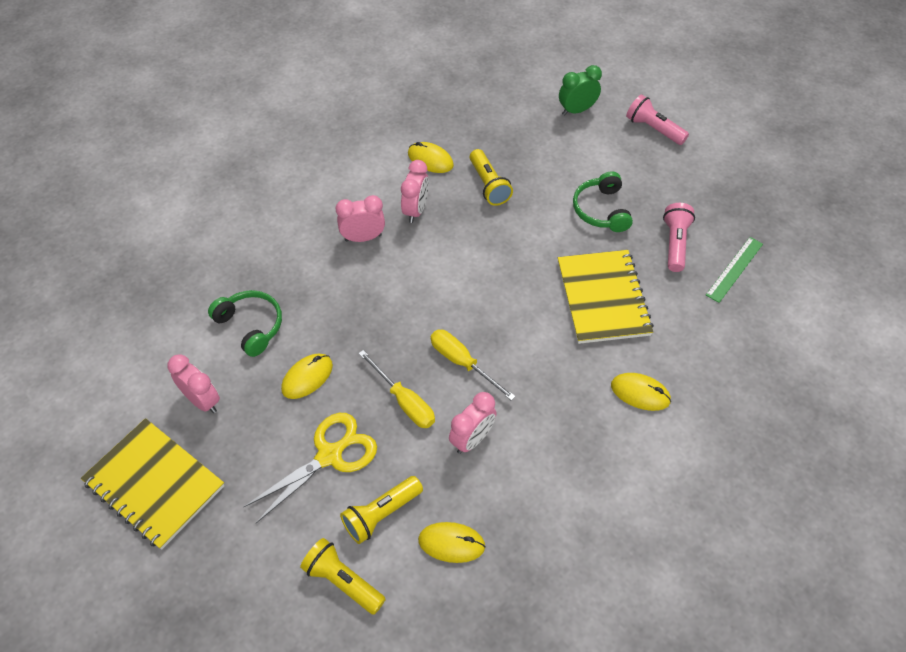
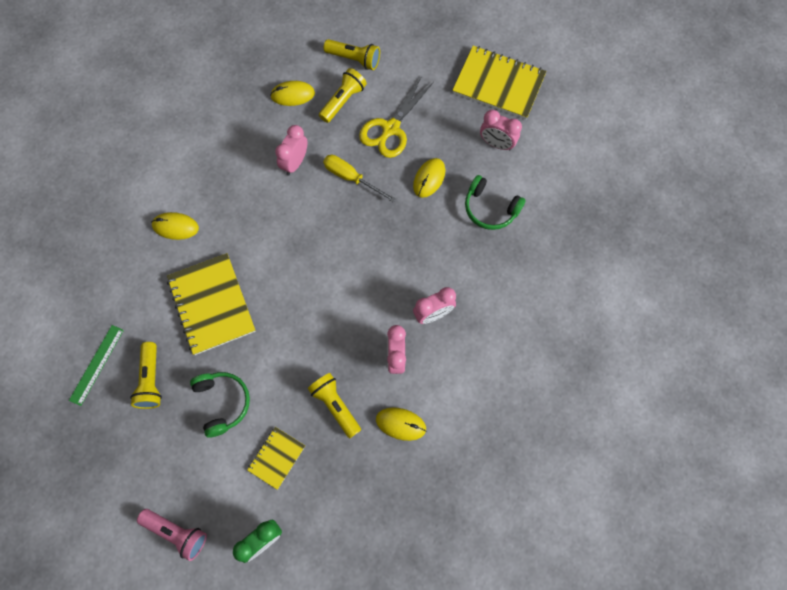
camera: 165 degrees right, 15 degrees up
(462, 362) = (316, 218): yellow screwdriver -> none
(554, 159) = (276, 458): none -> yellow notebook
(675, 243) = (151, 380): pink flashlight -> yellow flashlight

